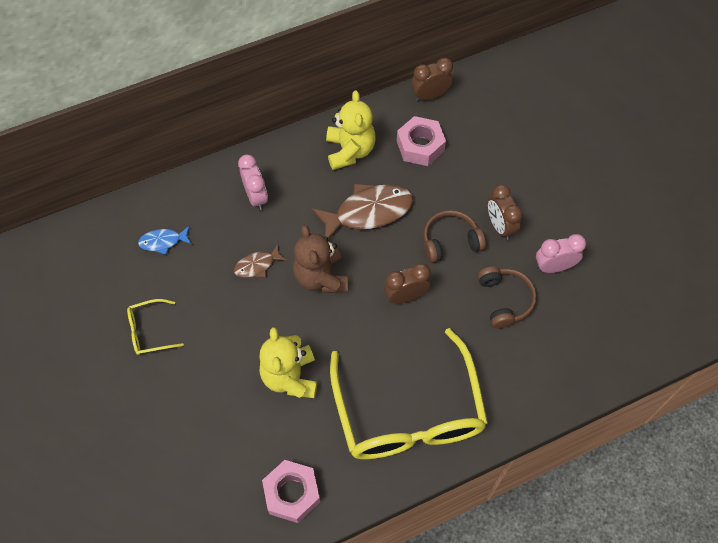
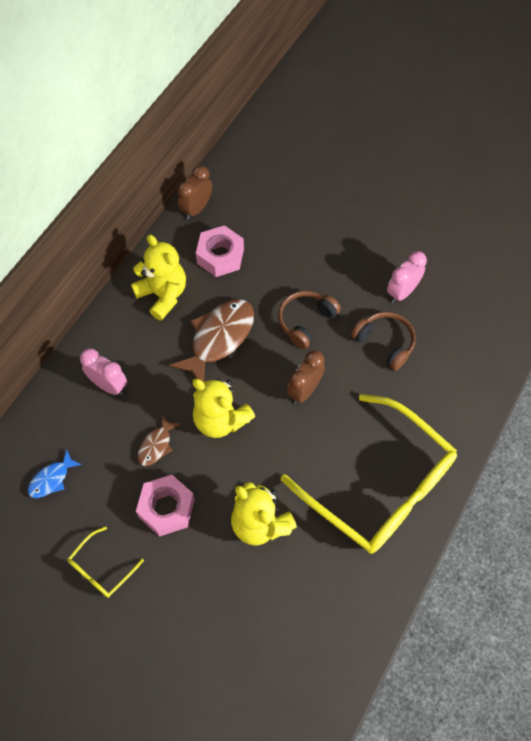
camera: 35 degrees left, 0 degrees up
(292, 493) = (338, 622): pink nut -> pink nut (166, 508)
(321, 277) = (220, 420): brown teddy bear -> yellow teddy bear
(500, 226) = (336, 284): brown clock -> none

